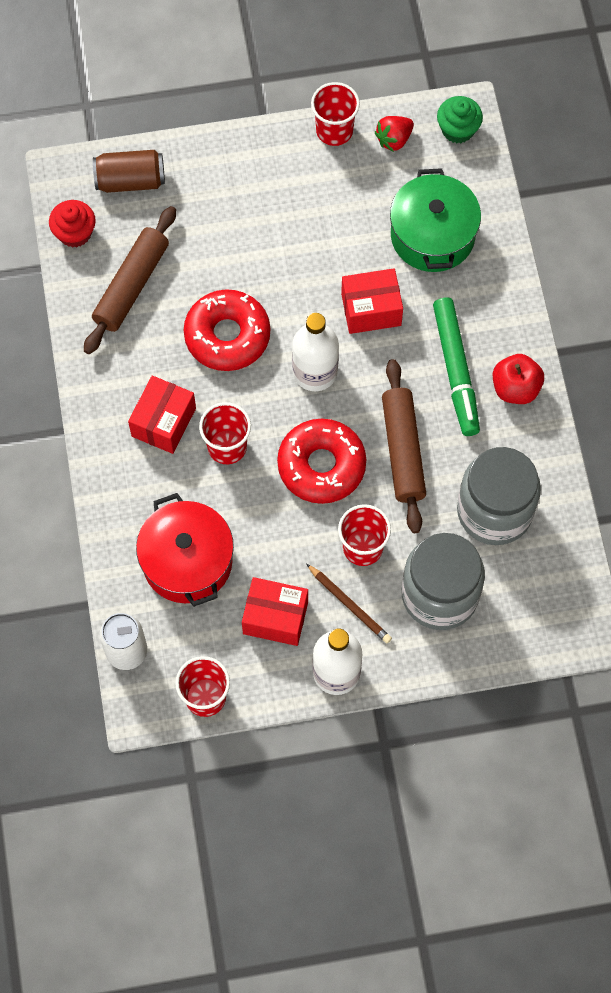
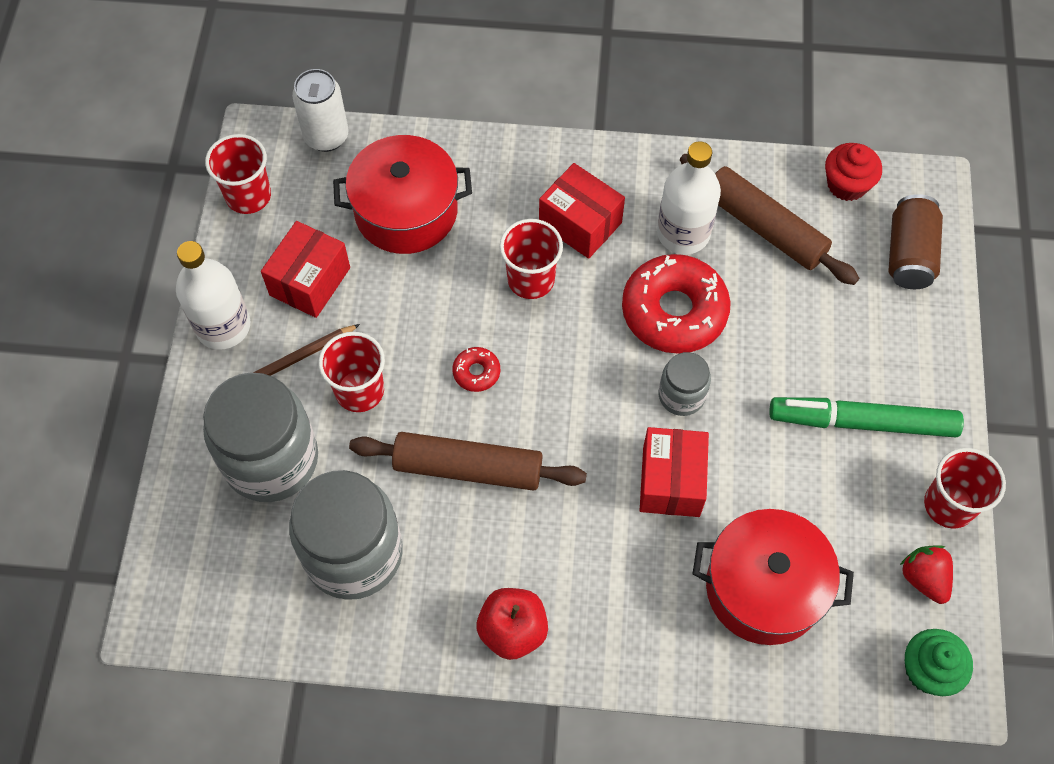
camera: 105 degrees right, 5 degrees down
(299, 316) = (681, 395): none -> grey jar
(315, 372) = (601, 395): white bottle -> white bottle (683, 233)
(321, 465) = (476, 372): red donut -> red donut, size x0.44
(432, 235) = (764, 588): green pot -> red pot
(456, 370) = (559, 562): green marker -> green marker (863, 422)

